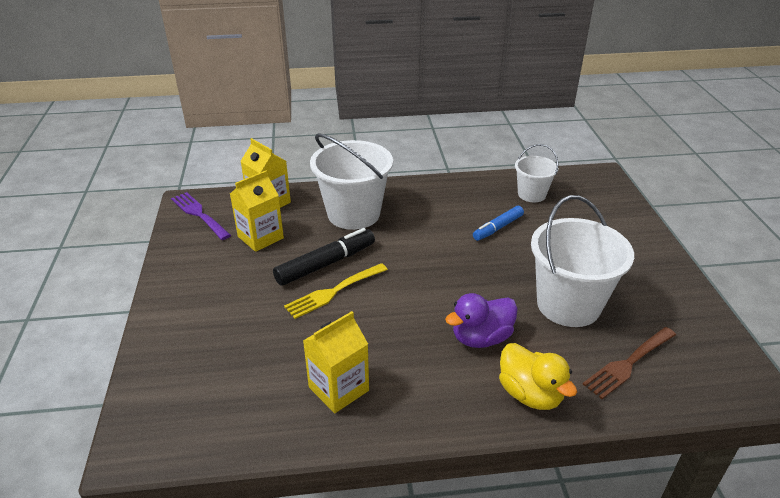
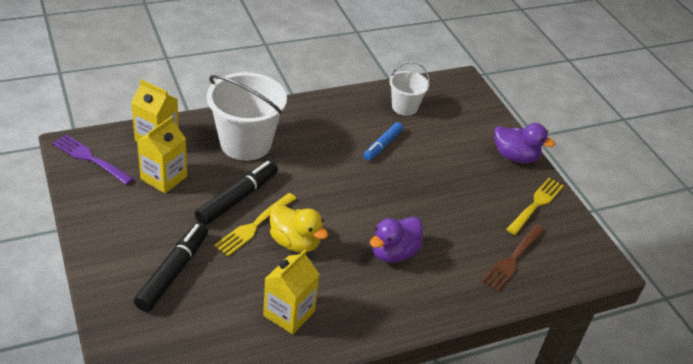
camera: 20 degrees left, 5 degrees up
(231, 328) = (173, 272): none -> black marker
(530, 394) = (443, 295): yellow duck -> yellow duck (295, 242)
(568, 305) = (457, 214): white bucket -> none
(651, 252) = (515, 157): none -> purple duck
(669, 305) = (536, 204): none -> yellow fork

